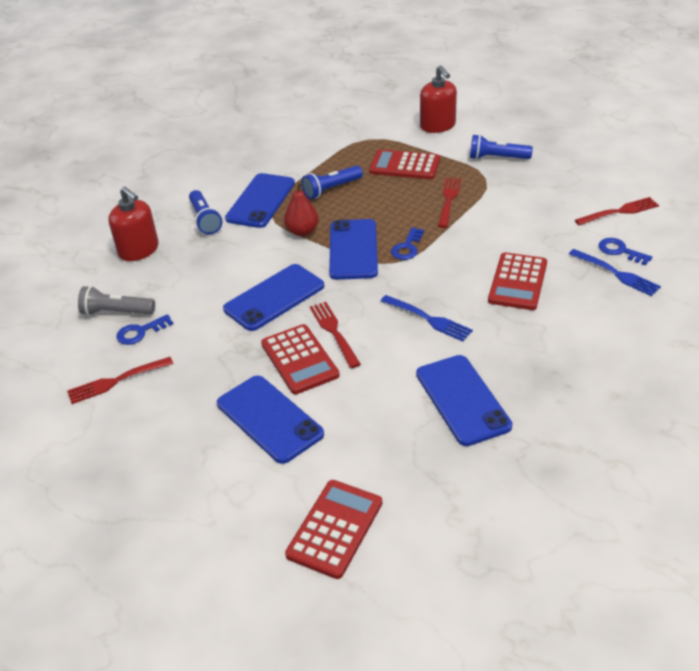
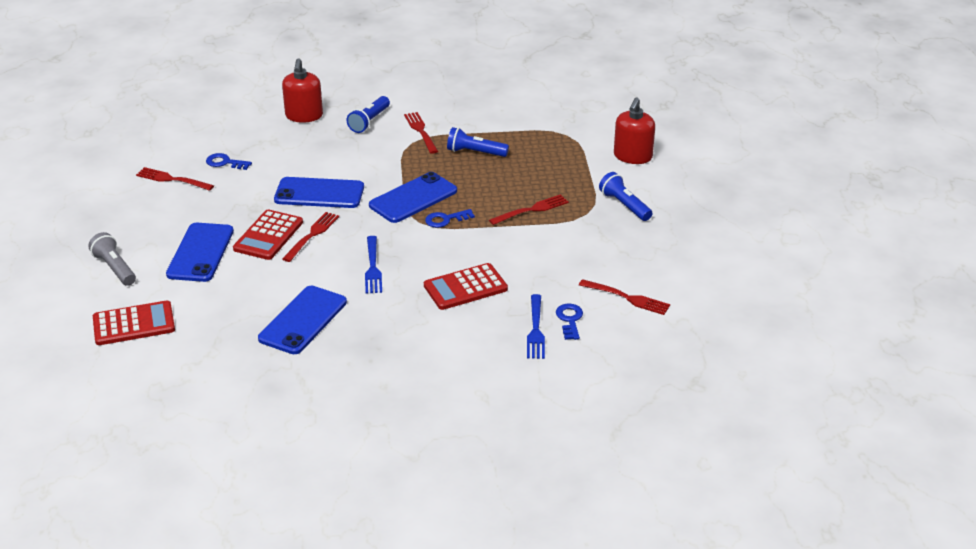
camera: 45 degrees right, 5 degrees down
(116, 312) = (233, 143): grey flashlight -> grey flashlight (115, 268)
(261, 201) = (421, 131): blue phone -> red fork
(302, 231) = (407, 167): red pear -> none
(405, 165) = (552, 168): red calculator -> none

